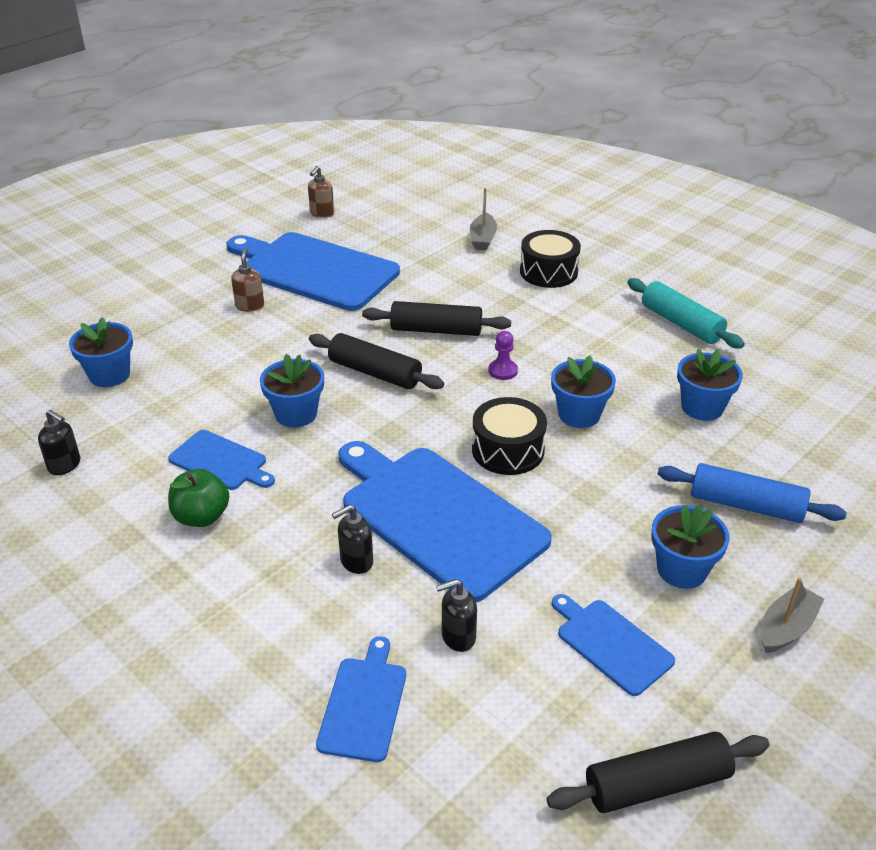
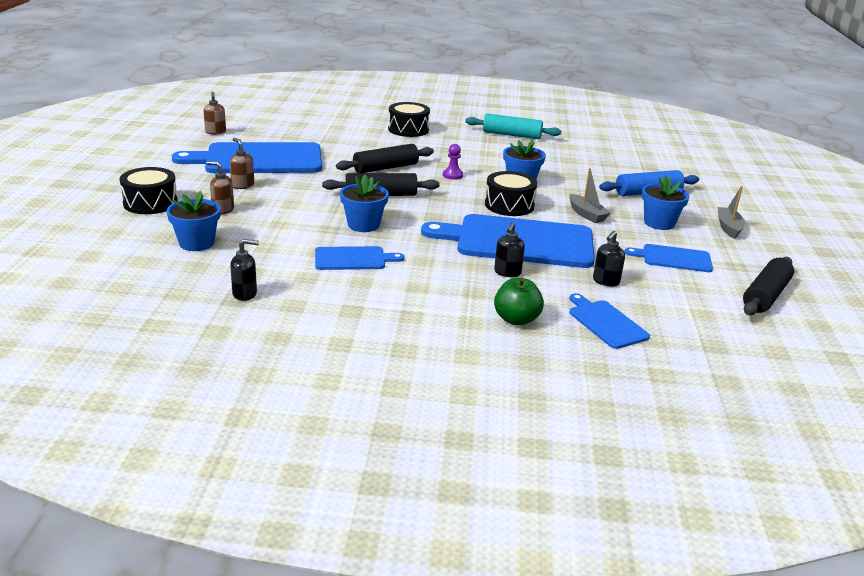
camera: 40 degrees left, 10 degrees down
(138, 301) = (150, 203): none -> black drum
(188, 336) = (222, 210): none -> brown soap dispenser
(201, 517) = (385, 285): green apple -> green apple (516, 319)
(482, 239) = (345, 123): grey boat -> grey boat (586, 214)
(702, 407) = (573, 164): blue flower pot -> none

